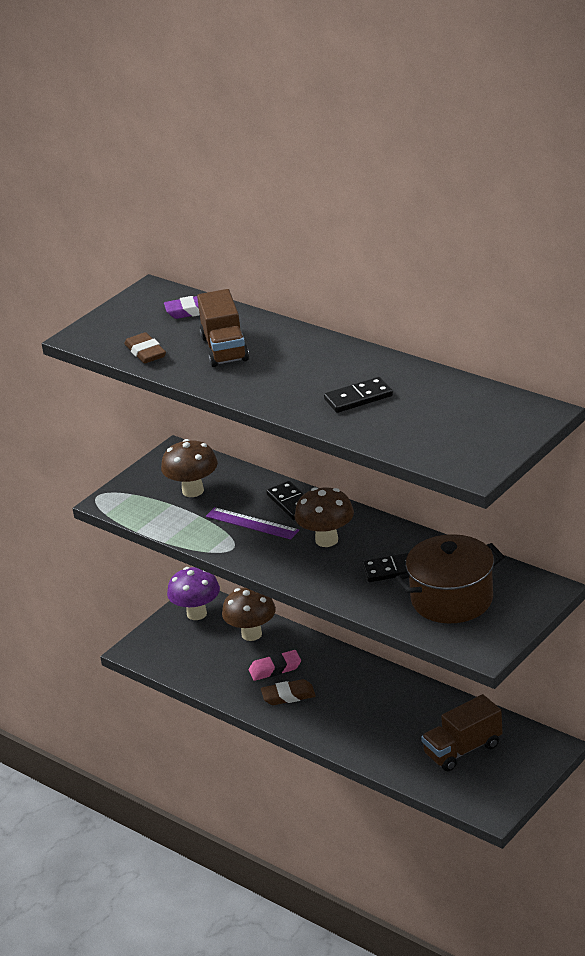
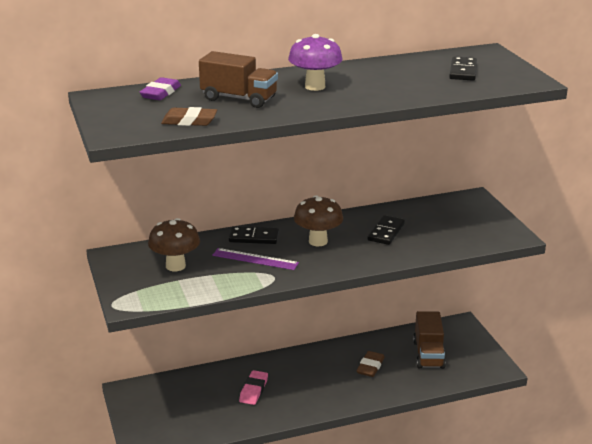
camera: 60 degrees left, 5 degrees down
(196, 614) = (143, 398): purple mushroom -> purple mushroom (315, 86)
(251, 634) = (202, 384): brown mushroom -> none
(252, 523) = (255, 259): purple ruler -> purple ruler turned 45 degrees clockwise
(288, 696) = (290, 397): brown eraser -> brown eraser (370, 367)
(358, 398) = (385, 83): black domino -> black domino (463, 71)
(452, 599) = (445, 227): brown pot -> none

